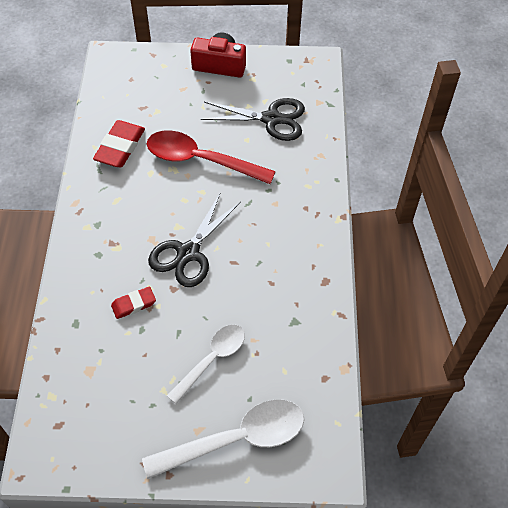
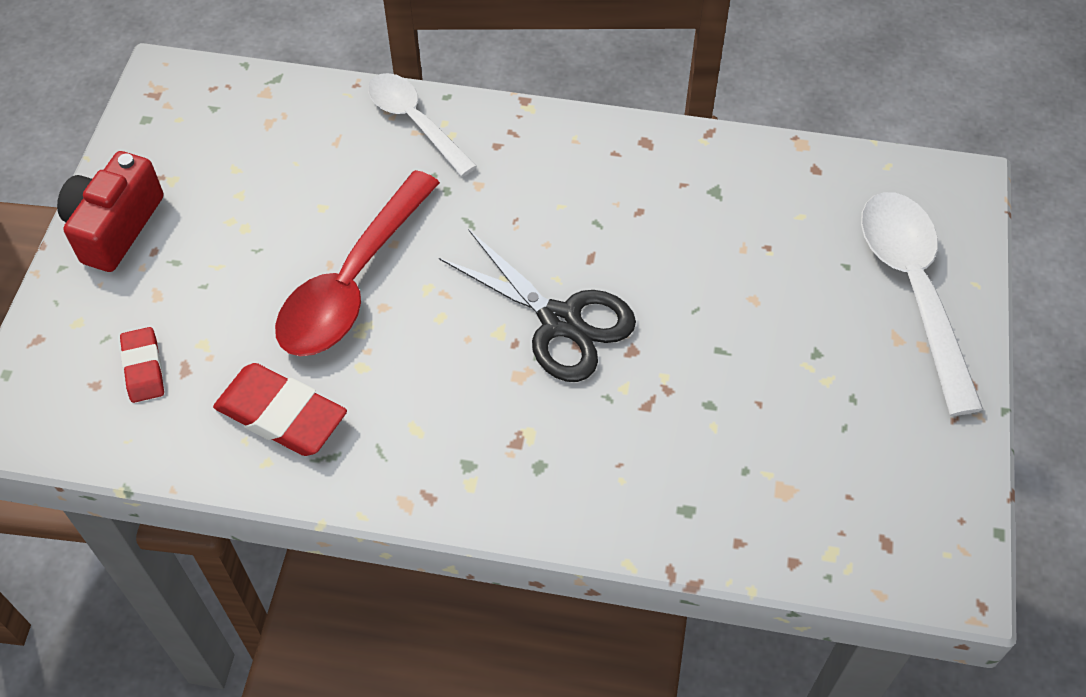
camera: 80 degrees left, 0 degrees up
(133, 304) = (657, 413): red eraser -> red eraser (143, 368)
(212, 359) = (775, 307): white spoon -> white spoon (414, 122)
(271, 119) = (284, 164): black scissors -> none

